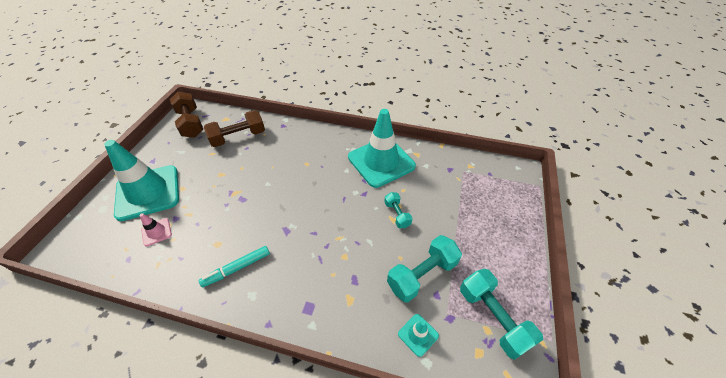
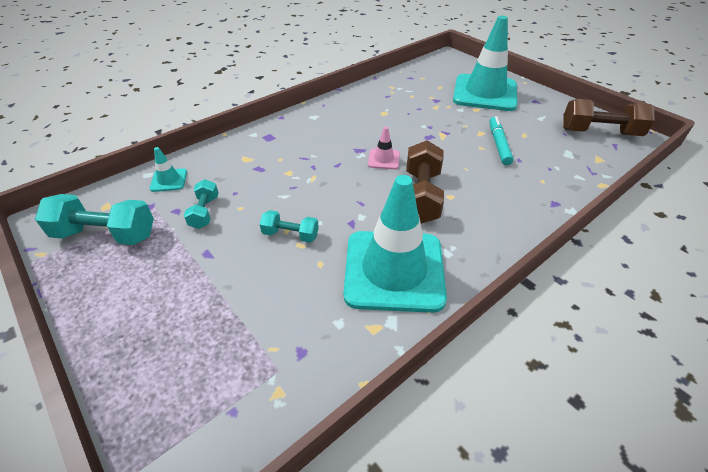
camera: 125 degrees right, 5 degrees down
(156, 232) = (428, 90): pink traffic cone -> pink traffic cone (383, 159)
(237, 268) = (347, 116): turquoise marker -> turquoise marker (498, 144)
(238, 137) = (546, 159): brown dumbbell -> brown dumbbell (421, 196)
(422, 275) = (205, 212): turquoise dumbbell -> turquoise dumbbell, size x0.57

